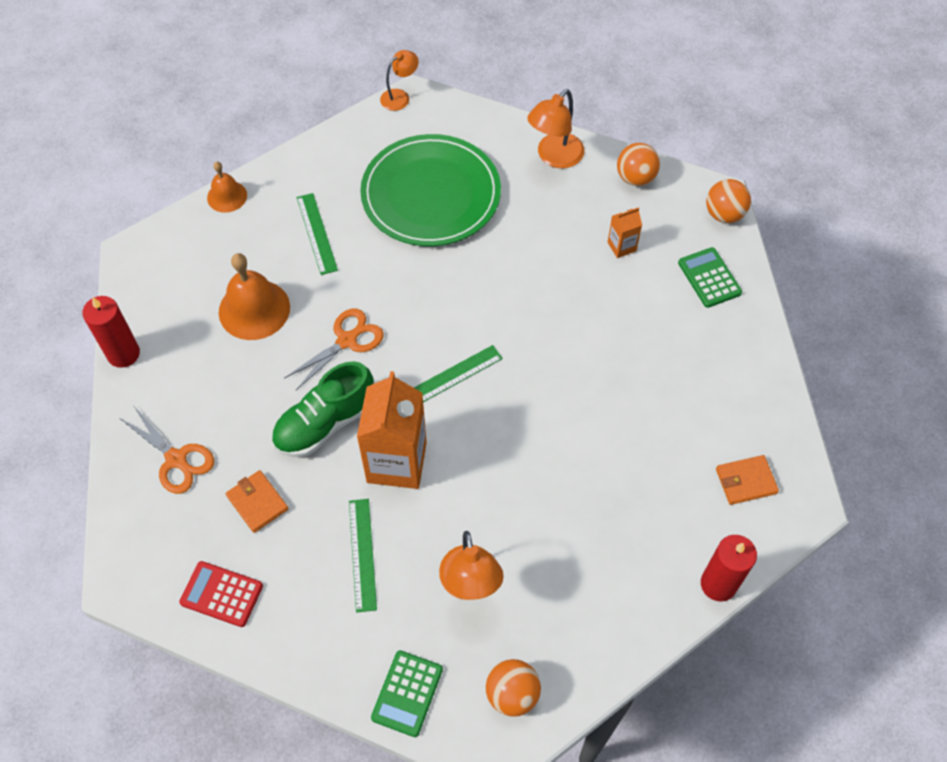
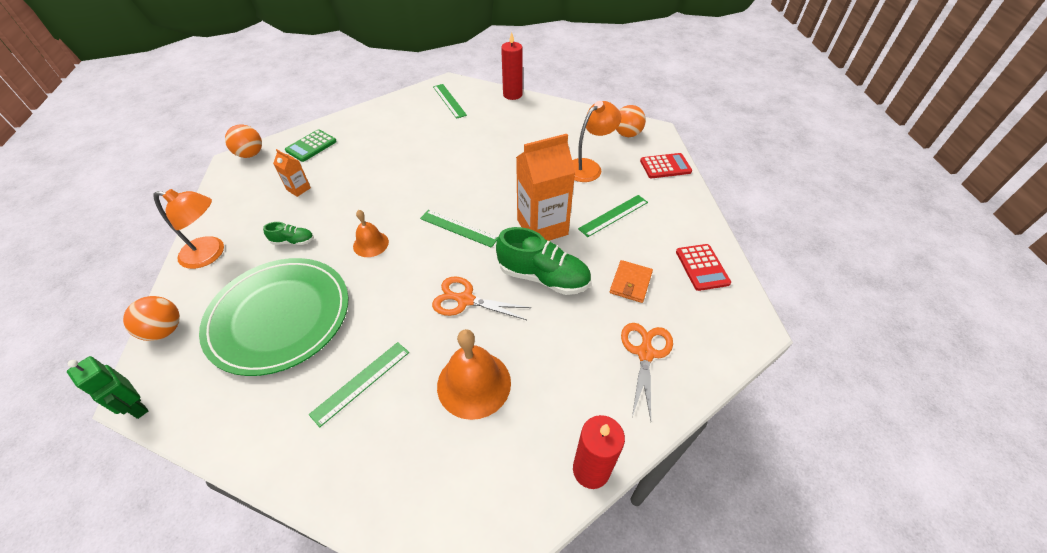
camera: 120 degrees left, 10 degrees down
(227, 196) = (341, 504): orange bell -> orange bell (371, 244)
(400, 96) = (136, 407): orange lamp -> green robot
(407, 693) = (665, 166): green calculator -> red calculator
(530, 223) = (293, 241): none -> green shoe
(635, 178) = (224, 203): orange ball -> orange ball (165, 330)
(746, 481) = (449, 101): orange wallet -> green ruler

